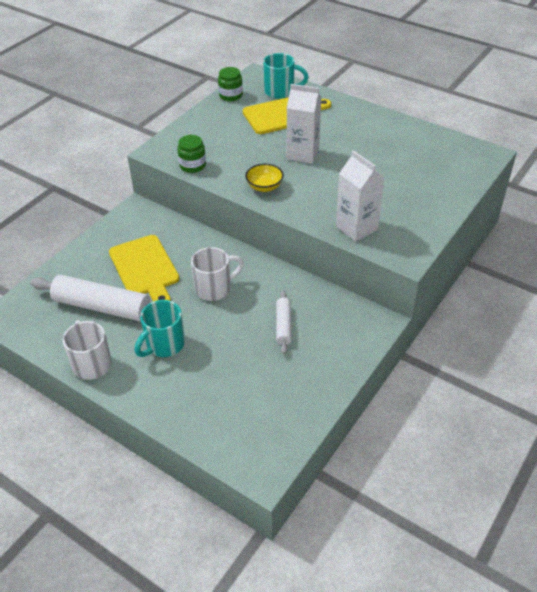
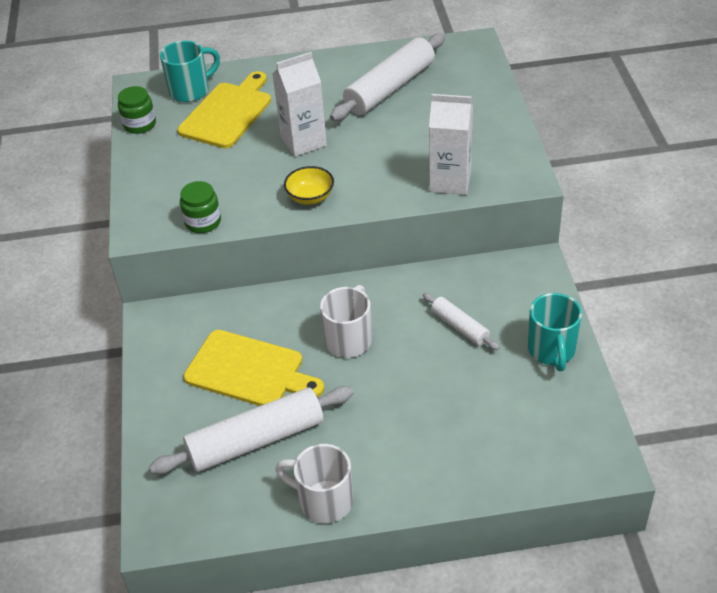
camera: 40 degrees left, 0 degrees up
(164, 345) = (372, 427): turquoise mug -> turquoise mug (551, 351)
(395, 152) = (390, 88): none -> white rolling pin

